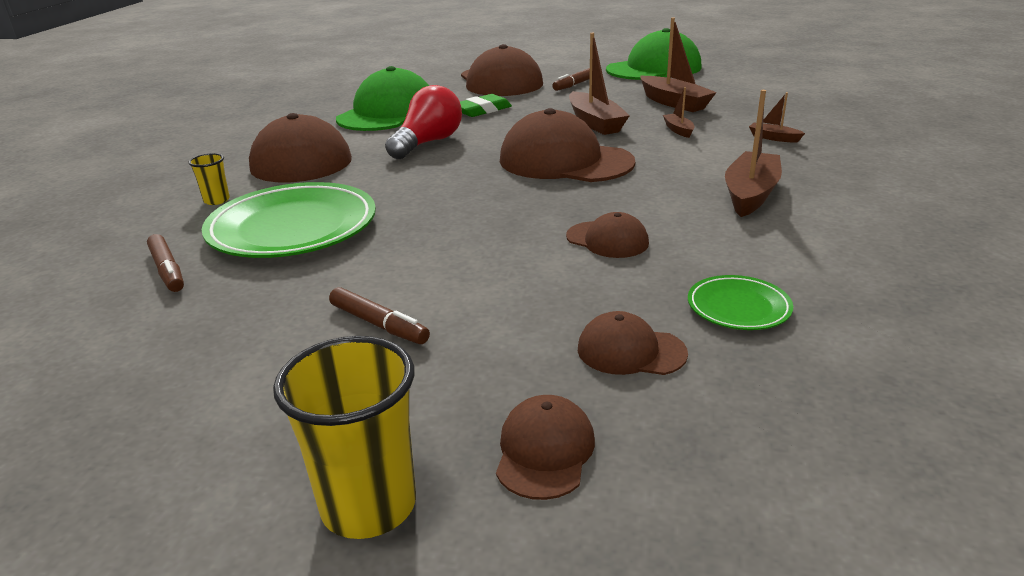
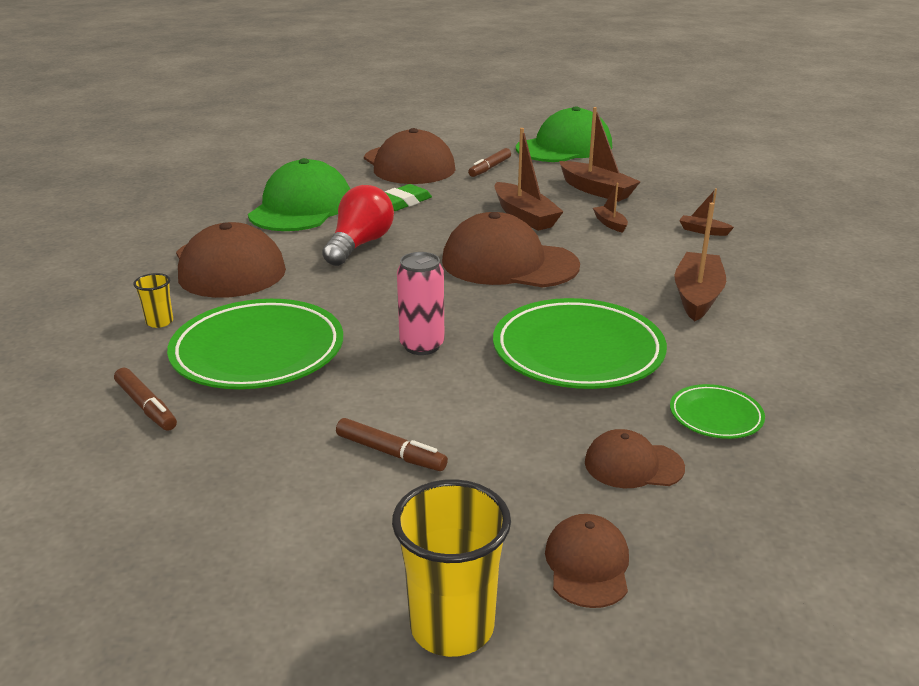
camera: 10 degrees left, 0 degrees up
(451, 229) = (422, 346): none -> pink can
(607, 240) = (578, 351): brown cap -> green plate

